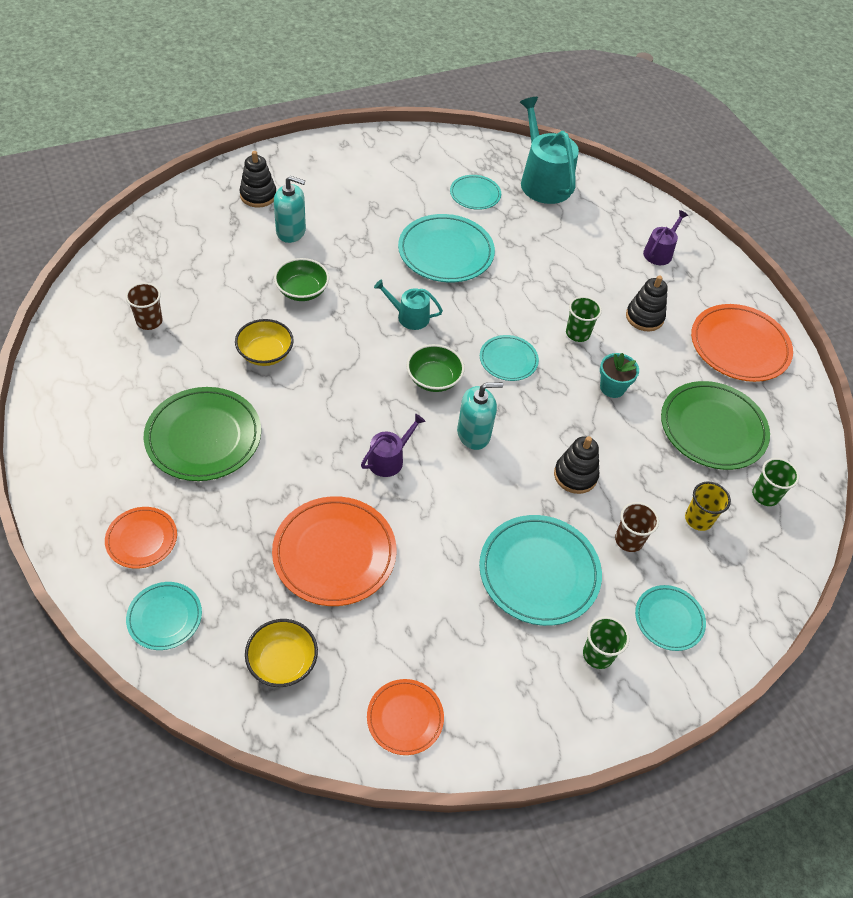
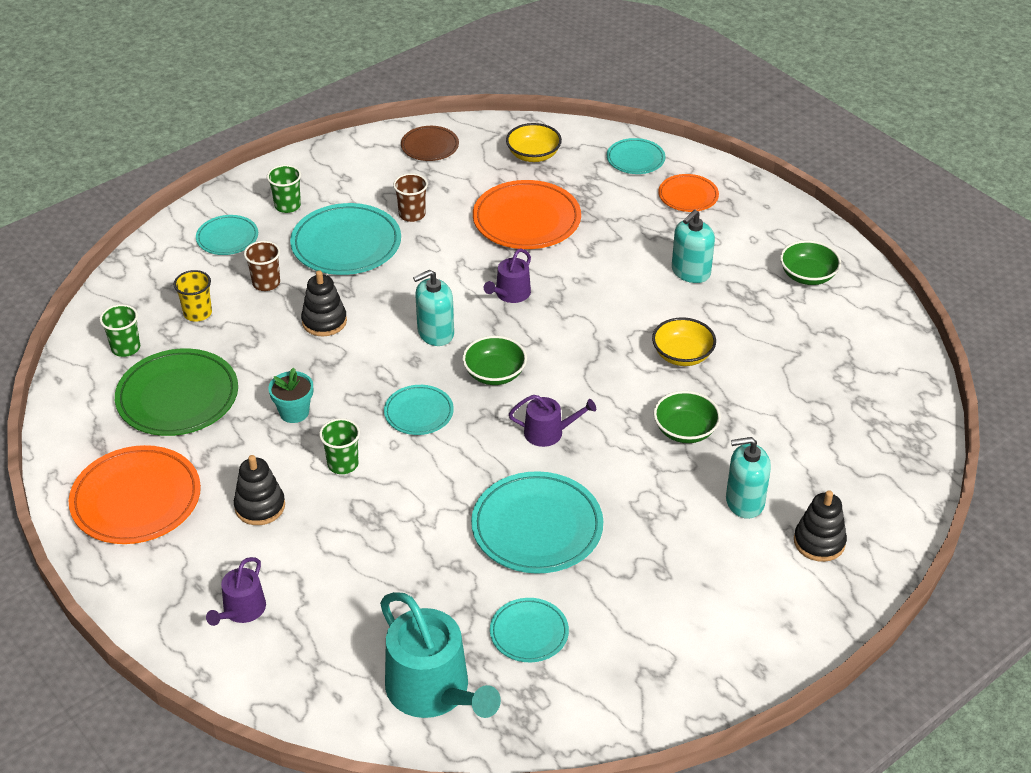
camera: 170 degrees right, 10 degrees down
(96, 402) = (807, 275): none -> green bowl
(149, 321) = (822, 356): brown cup -> brown cup (412, 214)
(204, 437) = (690, 272): green plate -> turquoise soap dispenser
(405, 718) = (430, 146): orange plate -> brown plate
(409, 316) = (548, 432): turquoise watering can -> purple watering can

